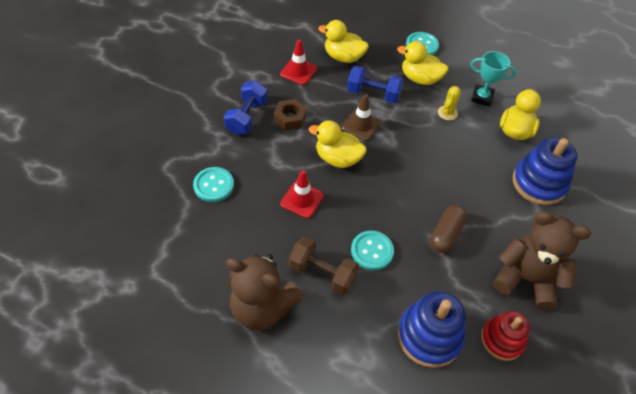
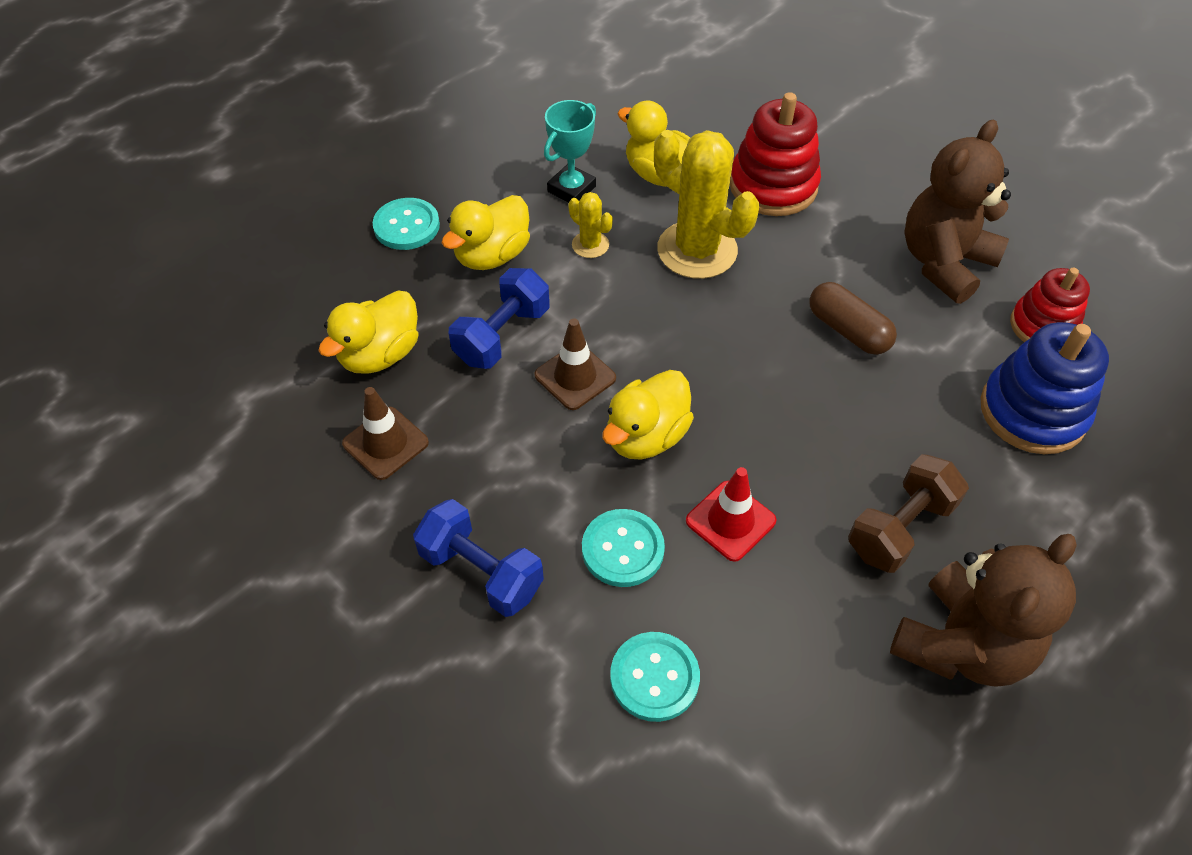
camera: 70 degrees left, 0 degrees up
(290, 118) = (514, 491): brown nut -> none
(298, 71) = (385, 443): red traffic cone -> brown traffic cone
(372, 251) = (865, 441): turquoise button -> turquoise button (623, 549)
(468, 157) = (697, 250): none -> yellow cactus
(539, 183) = (773, 186): blue stacking toy -> red stacking toy

